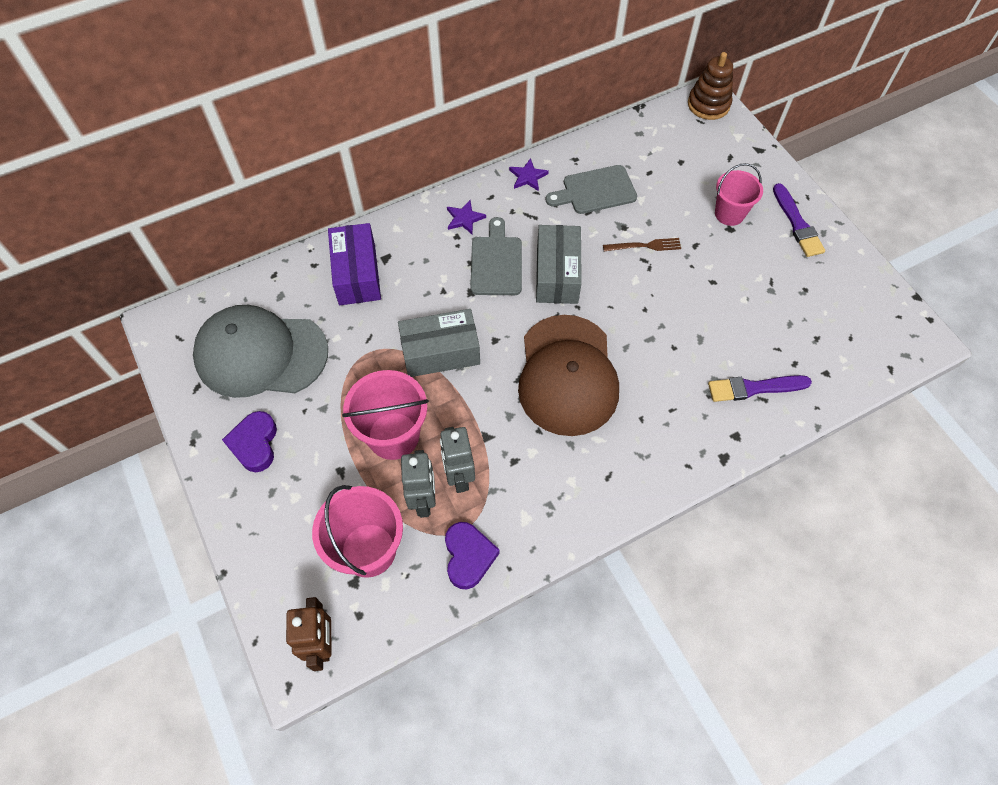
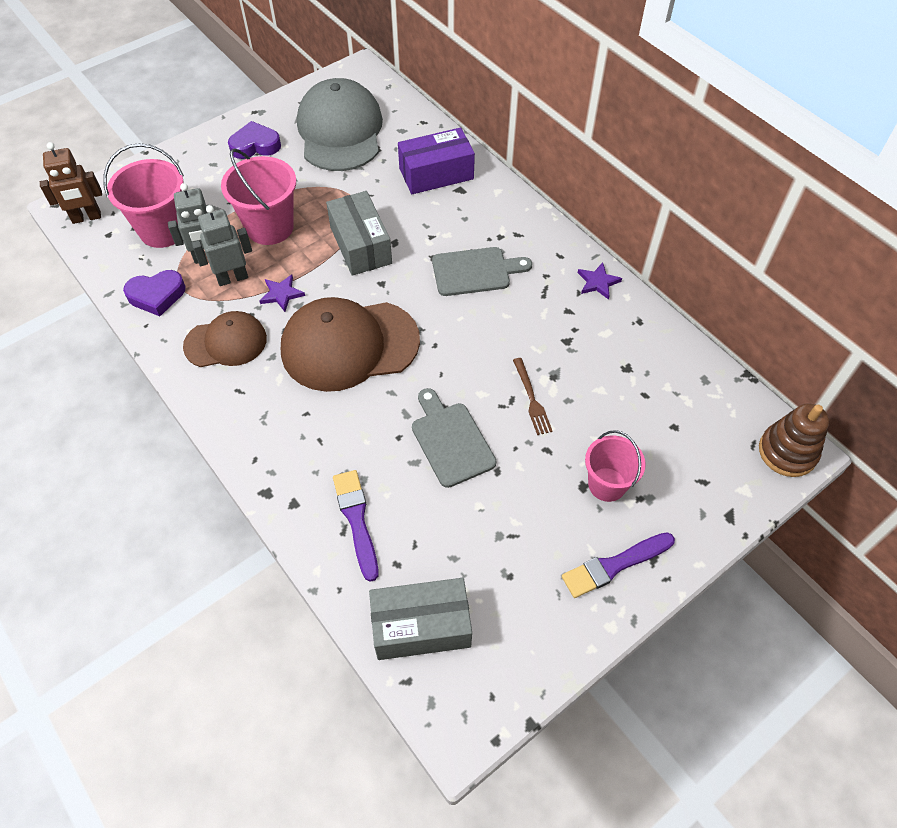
camera: 80 degrees right, 5 degrees down
(464, 218) = (524, 239): purple star -> purple star (281, 294)
(546, 486) = (226, 342): none -> brown cap
(557, 274) = (472, 323): grey box -> grey box (421, 626)
(595, 191) = (598, 344): grey cutting board -> grey cutting board (450, 440)

